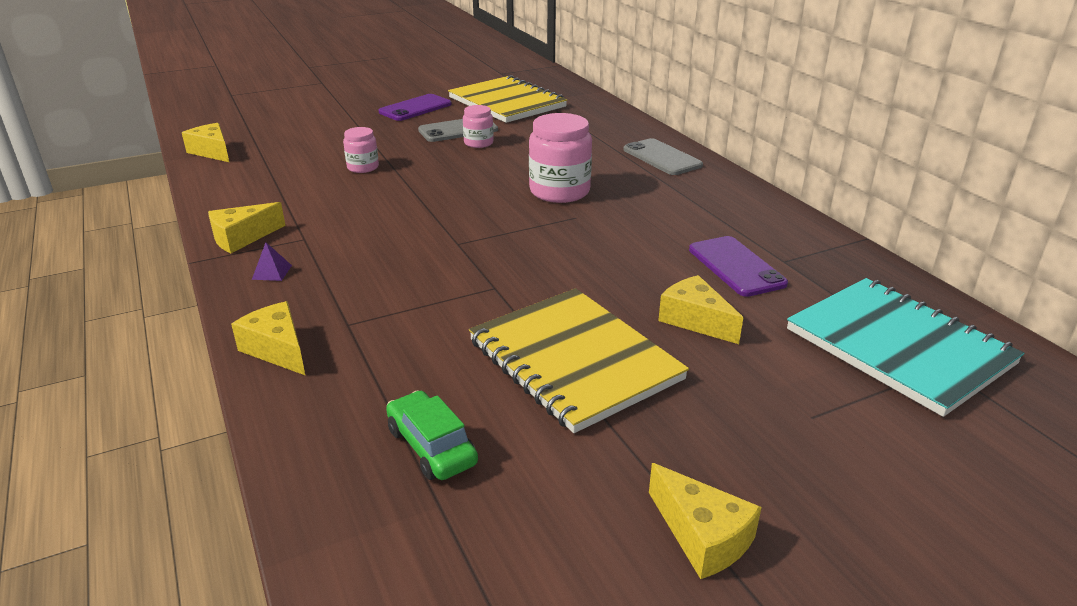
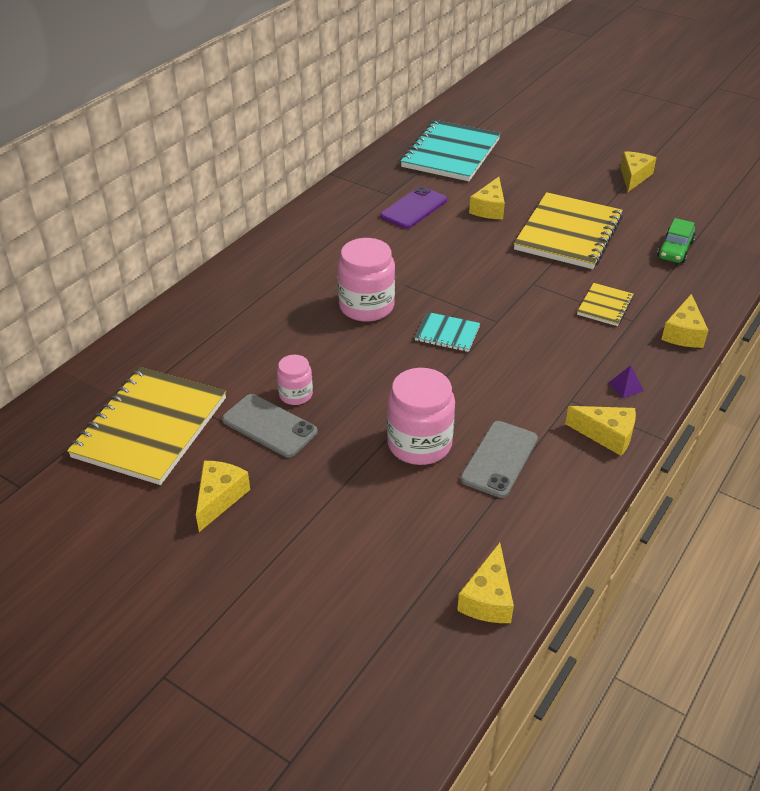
camera: 120 degrees left, 10 degrees up
(363, 167) = (419, 444): pink jar -> pink jar, size x1.81
(395, 317) = (605, 306): none -> yellow notebook
(415, 108) = (219, 498): purple phone -> yellow cheese
(472, 214) = (447, 334): none -> turquoise notebook
(662, 157) = (250, 277): grey phone -> grey phone (499, 459)

